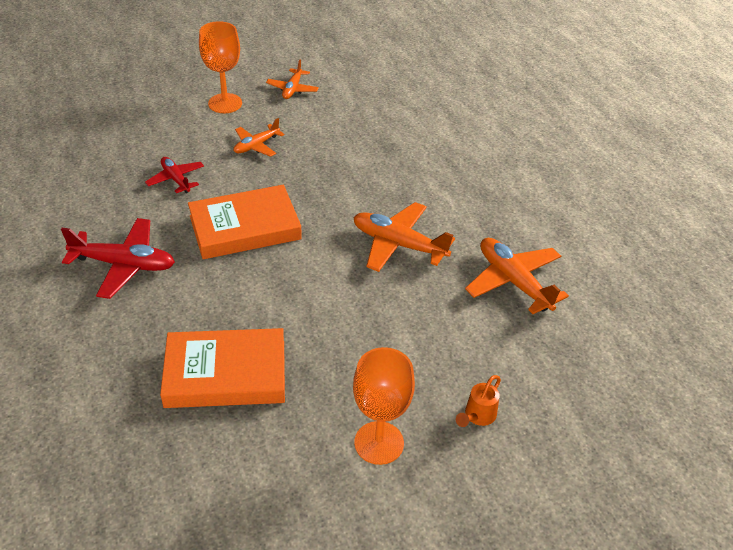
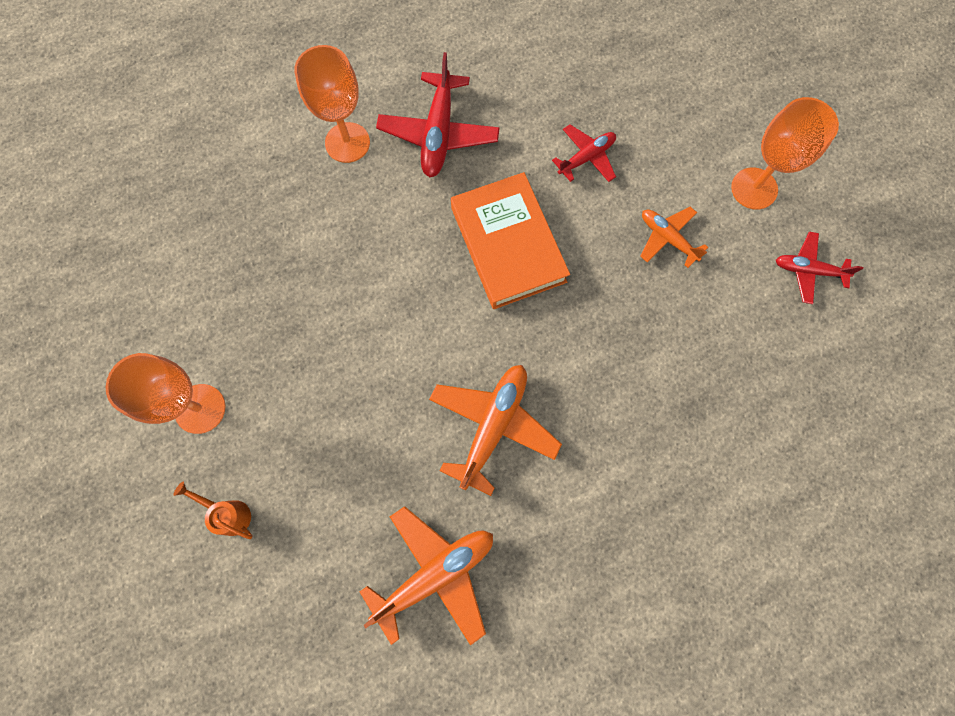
camera: 90 degrees right, 30 degrees up
(113, 329) = (347, 142): none -> orange goblet
(225, 374) = (290, 254): orange book -> none
(292, 89) = (808, 270): orange plane -> red plane

